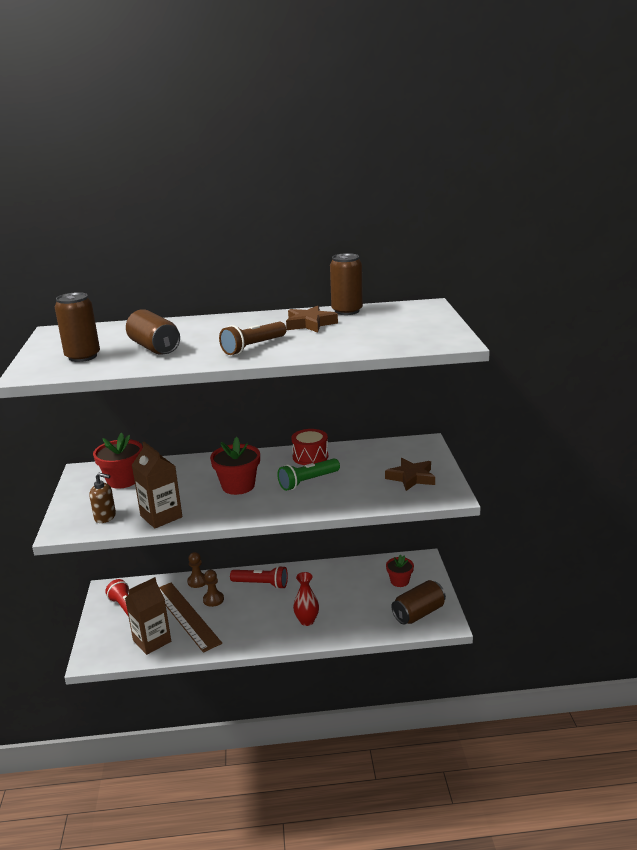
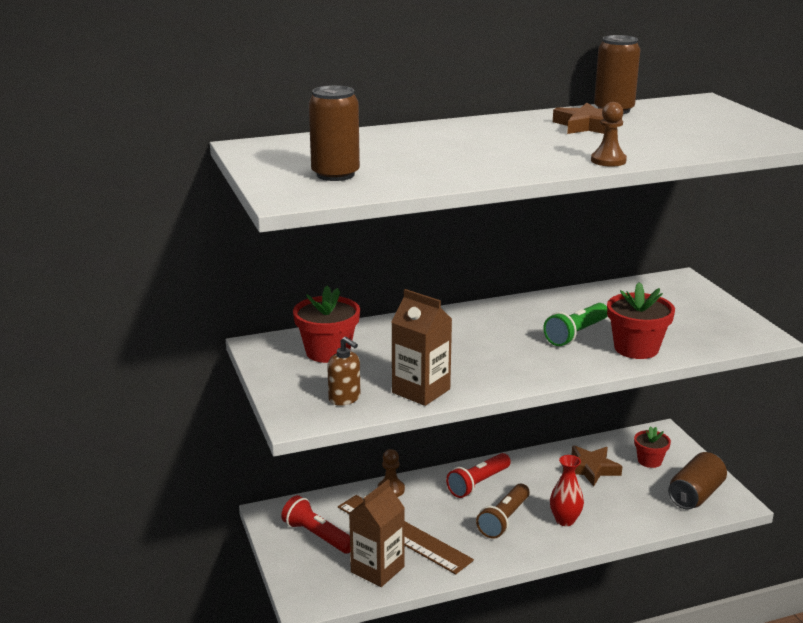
camera: 15 degrees left, 0 degrees up
(105, 517) = (344, 398): brown soap dispenser -> brown soap dispenser turned 45 degrees clockwise
(155, 348) = (421, 160): brown can -> none
(213, 599) = (427, 509): brown pawn -> brown pawn (608, 161)
(238, 486) = (491, 346): red flower pot -> red flower pot (636, 348)
(253, 347) = (552, 154): brown flashlight -> brown flashlight (504, 520)
(261, 584) = (478, 483): red flashlight -> red flashlight turned 135 degrees clockwise
(310, 456) = (553, 305): red drum -> none
(411, 477) = (699, 320): brown star -> brown star (591, 469)

